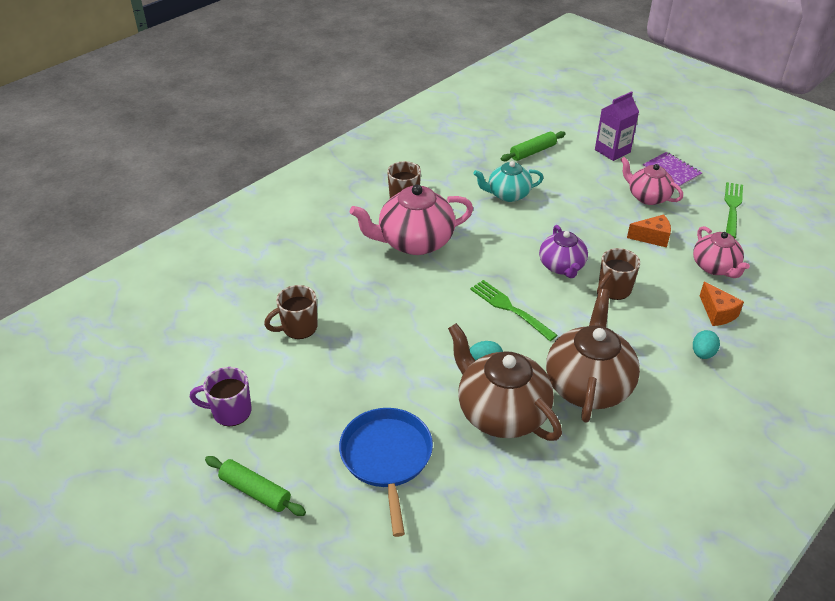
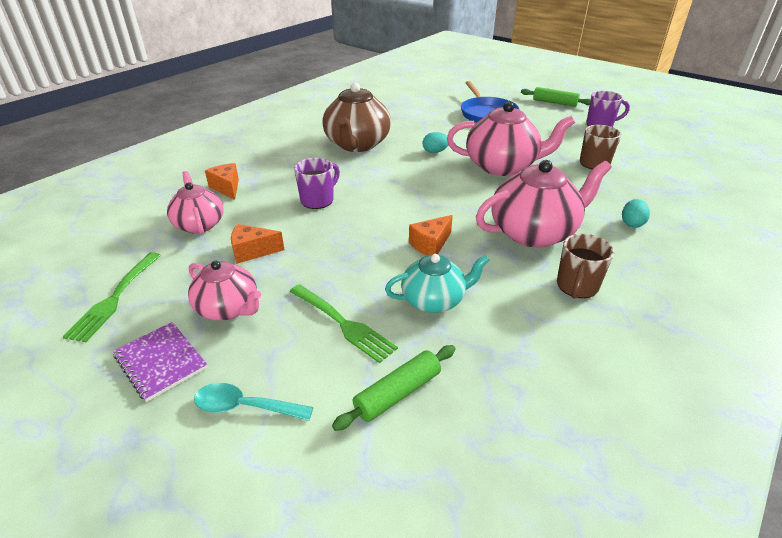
camera: 175 degrees right, 5 degrees down
(410, 329) = (502, 166): none -> pink teapot
(501, 412) = (419, 131): brown teapot -> none
(505, 235) = (430, 244): none -> orange cheese
(510, 308) = (419, 182): green fork -> green fork (343, 324)
(562, 266) = (367, 217): purple teapot -> none
(612, 151) = (245, 407): purple carton -> turquoise spoon
(613, 290) = (318, 200): brown mug -> purple mug
(702, 353) = (259, 163): turquoise egg -> turquoise egg (632, 223)

